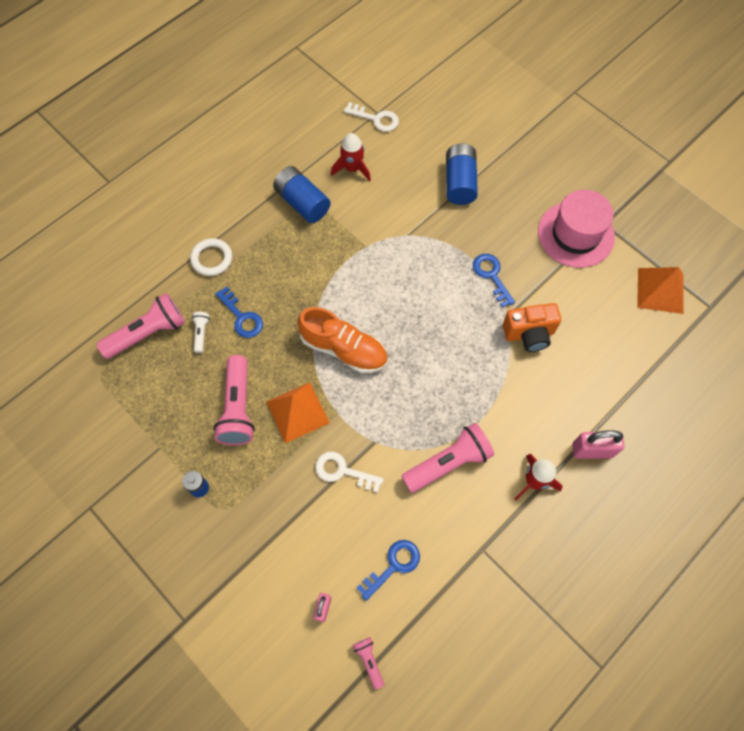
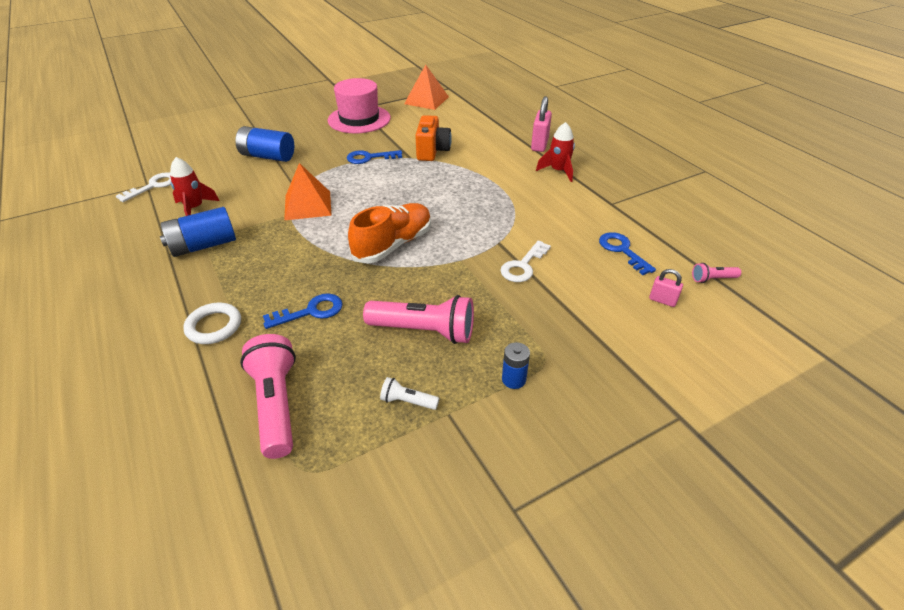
camera: 75 degrees left, 25 degrees down
(201, 333) = (310, 350): white flashlight -> white flashlight (407, 401)
(297, 412) = (448, 286): orange pyramid -> orange pyramid (307, 205)
(448, 463) = (531, 206): pink flashlight -> none

